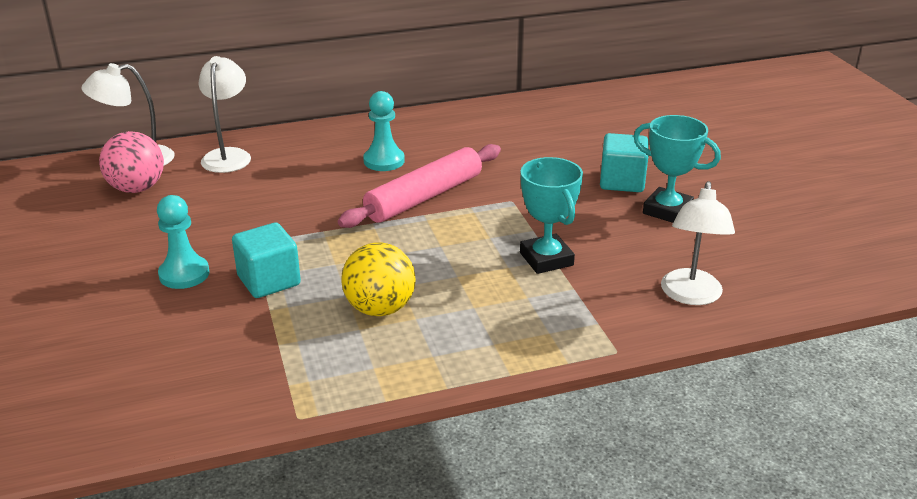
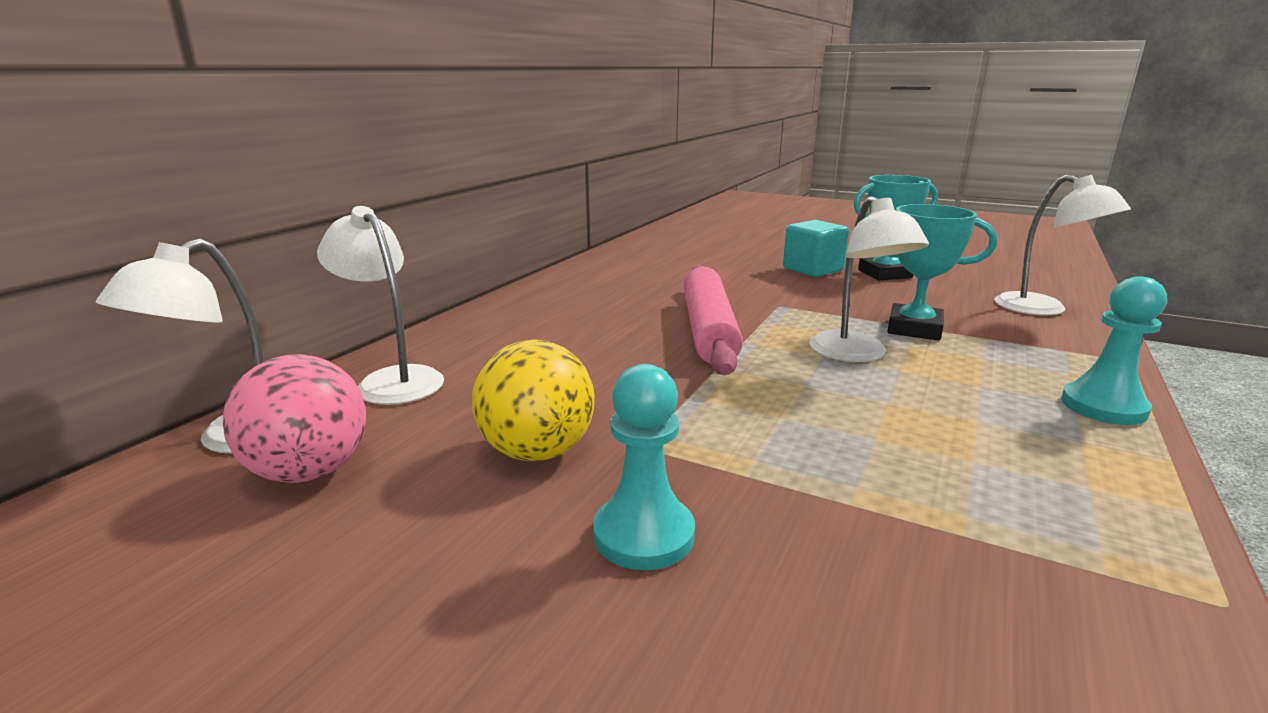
camera: 45 degrees left, 10 degrees down
(269, 281) = (766, 473): turquoise cube -> none
(380, 308) = (932, 431): yellow ball -> yellow ball (537, 452)
(384, 161) = (598, 320): turquoise pawn -> turquoise pawn (1103, 406)
(461, 254) = (855, 354): none -> white lamp

